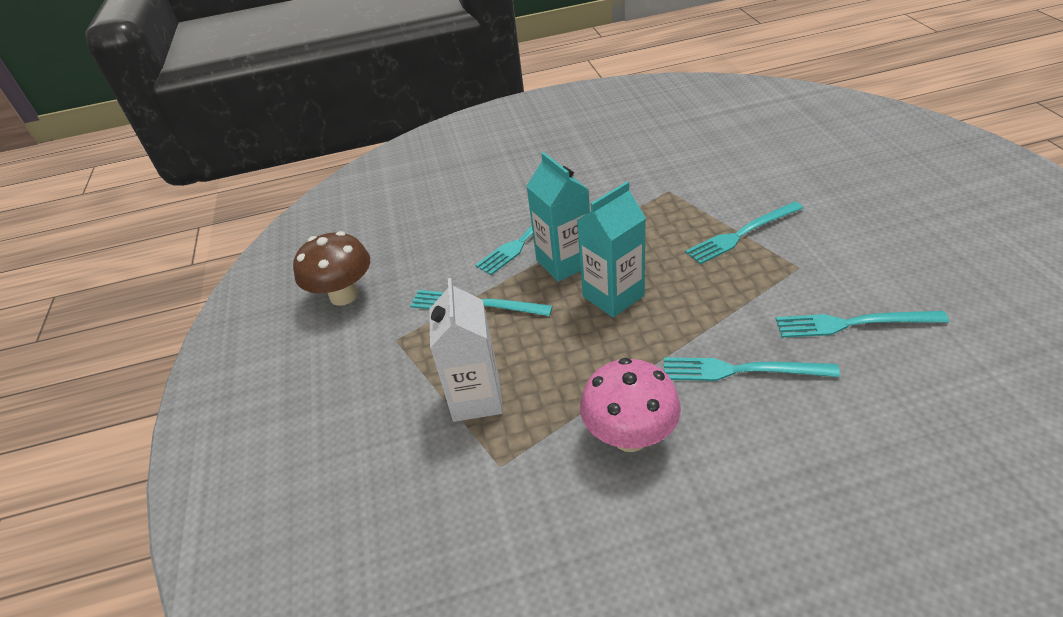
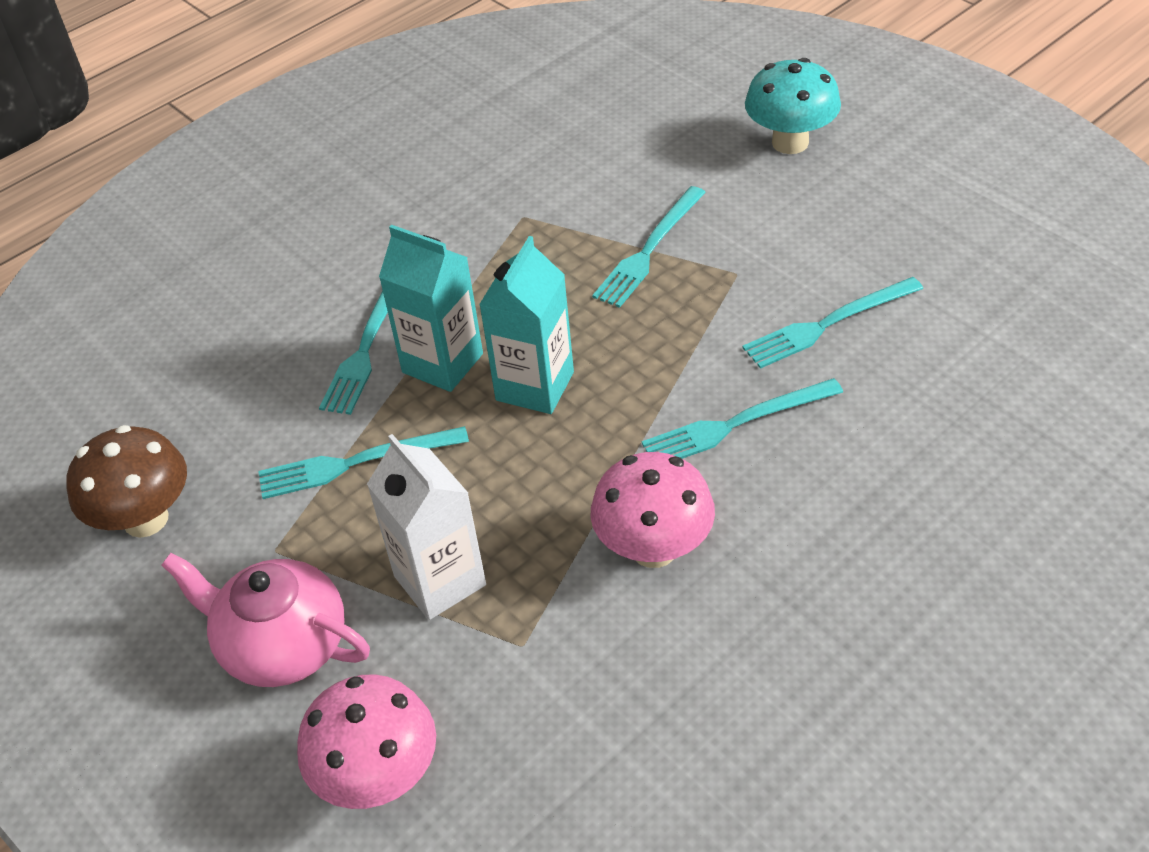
camera: 30 degrees left, 5 degrees up
(356, 513) = (379, 776): none -> pink mushroom
(361, 400) = (282, 645): none -> pink teapot
(886, 192) = (790, 142): none -> turquoise mushroom

